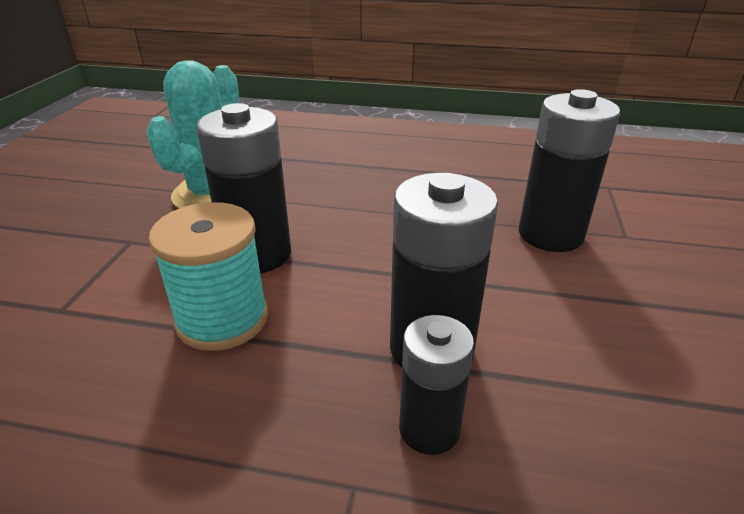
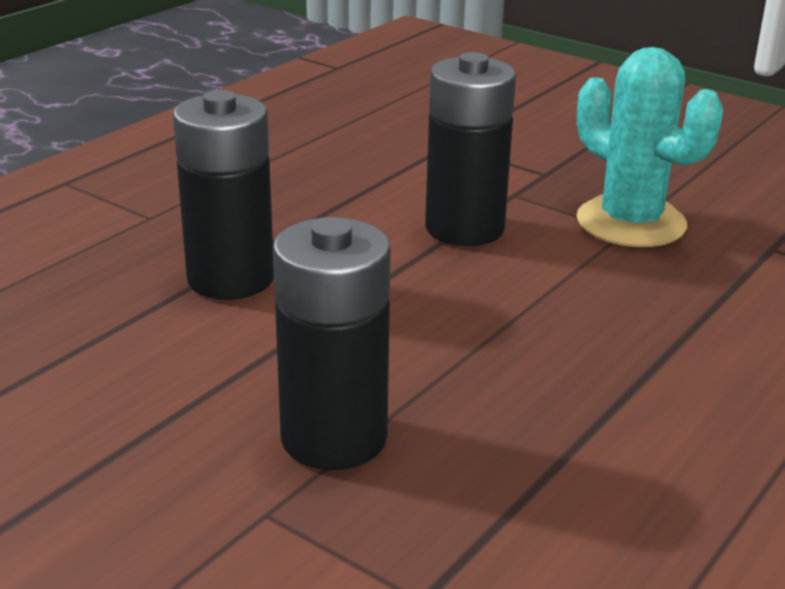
camera: 115 degrees right, 5 degrees down
(222, 319) = (371, 199): turquoise spool -> none
(429, 429) = (156, 252): black battery -> none

